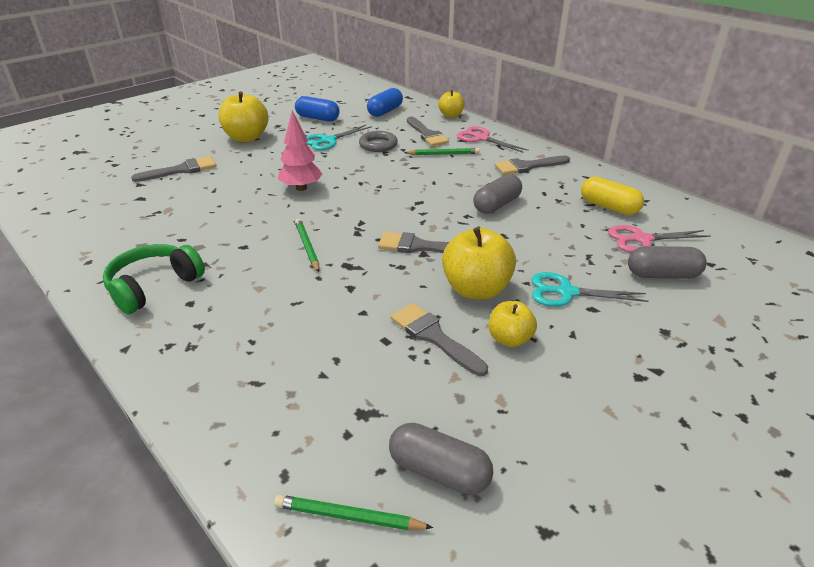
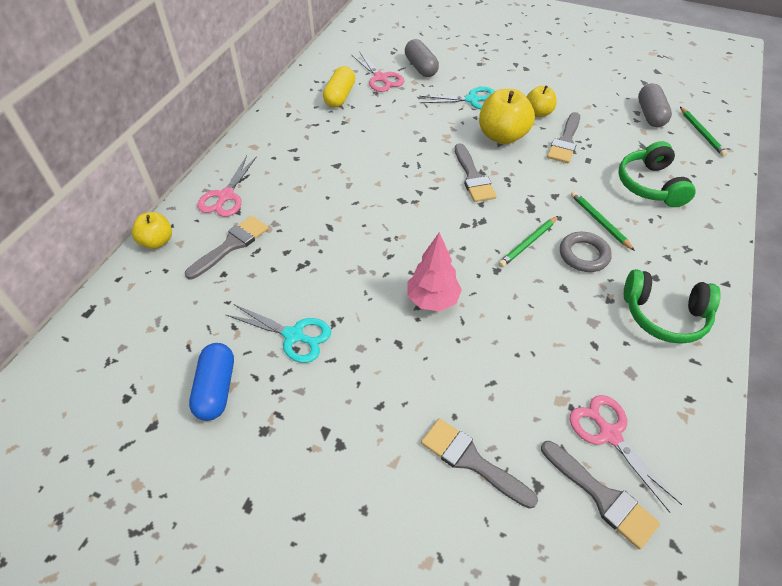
camera: 115 degrees left, 15 degrees up
(123, 218) = (609, 434): none -> pink scissors
(246, 138) = (329, 445): yellow apple -> none
(299, 373) = (650, 185): none -> green headphones
(378, 145) = (284, 278): grey ring -> grey ring (583, 255)
(385, 111) = (162, 315): blue capsule -> none
(443, 154) = (284, 214): green pencil -> green pencil (599, 221)
(496, 205) = (375, 152): grey capsule -> none
(528, 166) = (284, 149): grey brush -> grey brush (601, 496)
(566, 292) = (472, 100): turquoise scissors -> turquoise scissors turned 75 degrees counterclockwise

